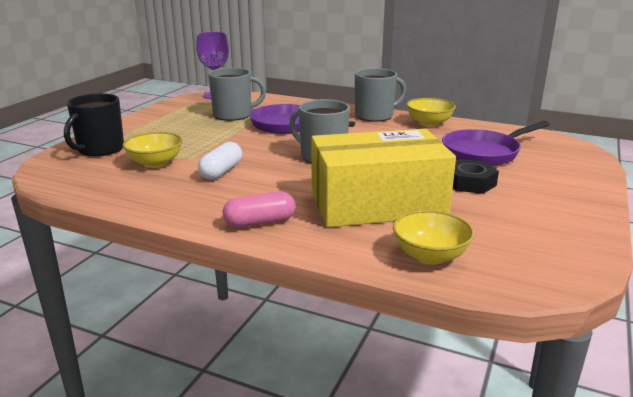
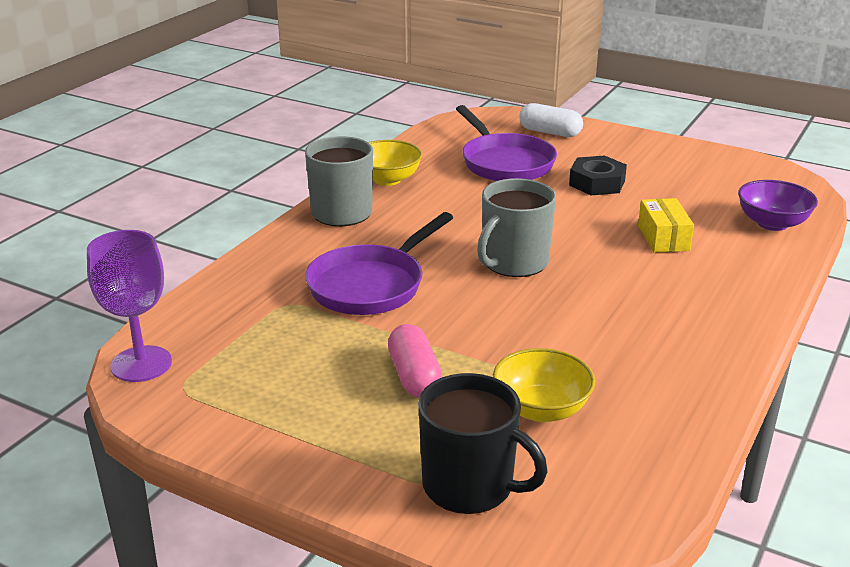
camera: 85 degrees left, 5 degrees up
(221, 171) = (574, 343): white capsule -> white capsule (550, 132)
(233, 115) = (293, 339): grey mug -> none
(260, 222) = (731, 311): pink capsule -> pink capsule (414, 376)
(377, 204) = (663, 238): yellow box -> yellow box, size x0.41
(430, 256) = (772, 223): yellow bowl -> purple bowl

